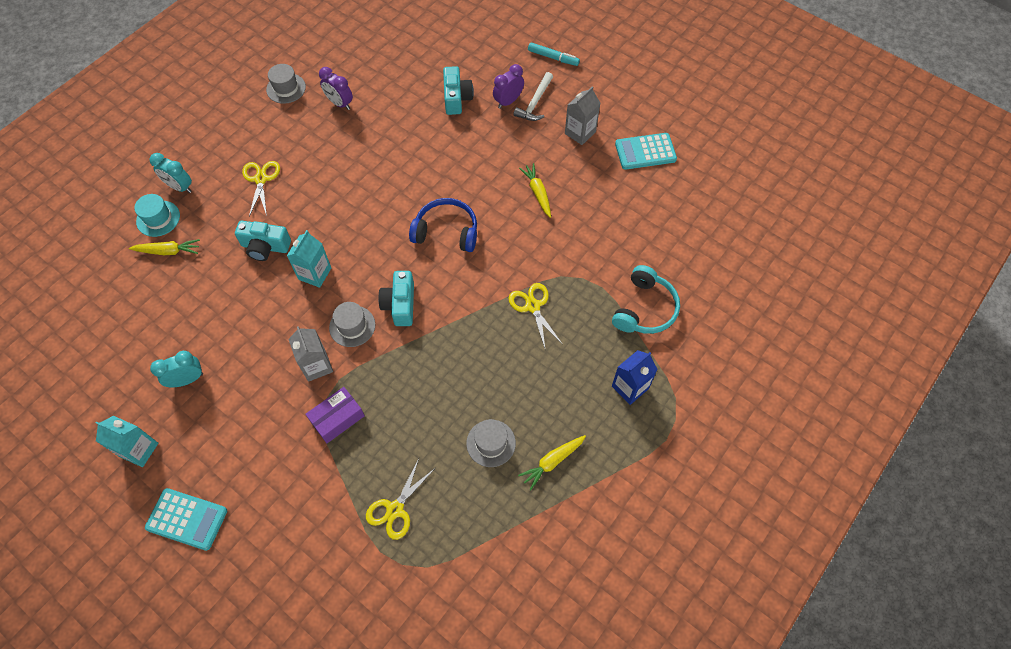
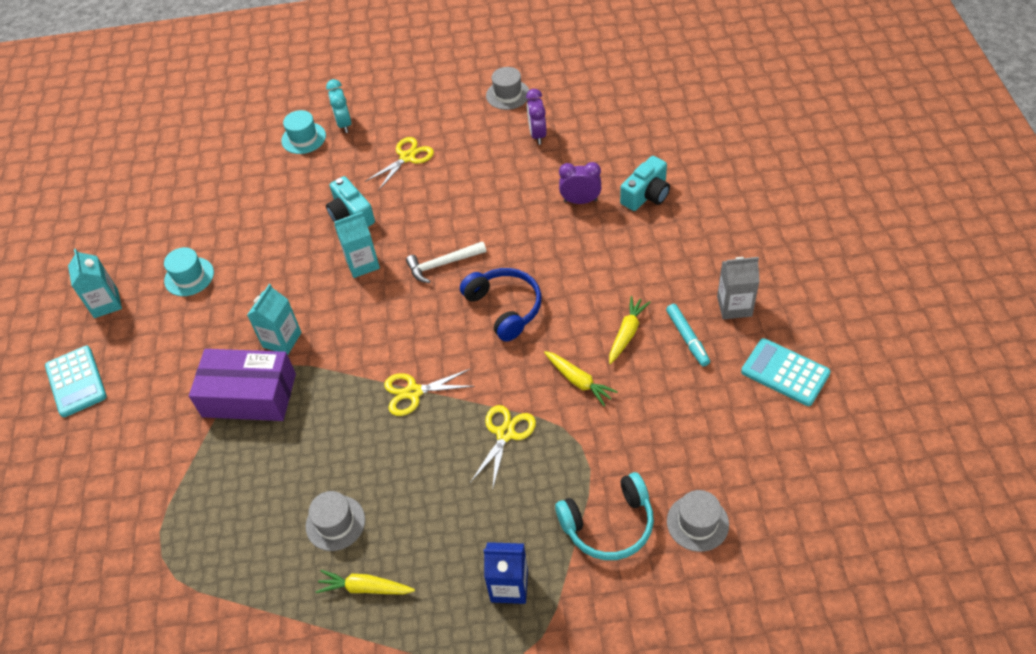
camera: 50 degrees right, 10 degrees down
(168, 251) = (283, 168): yellow carrot -> yellow carrot (578, 381)
(187, 379) = (189, 276): turquoise clock -> turquoise hat
(316, 366) = (282, 340): grey carton -> turquoise carton
(337, 418) = (249, 395): purple box -> purple box, size x1.64
(352, 326) = (342, 329): grey hat -> grey hat (697, 523)
(395, 509) = (206, 508): yellow scissors -> yellow scissors (413, 392)
(400, 304) = (397, 341): turquoise camera -> none
(508, 101) = (693, 229): purple clock -> purple clock (580, 201)
(535, 103) = (719, 247): white hammer -> white hammer (442, 264)
(553, 57) = (787, 216): turquoise marker -> turquoise marker (687, 338)

